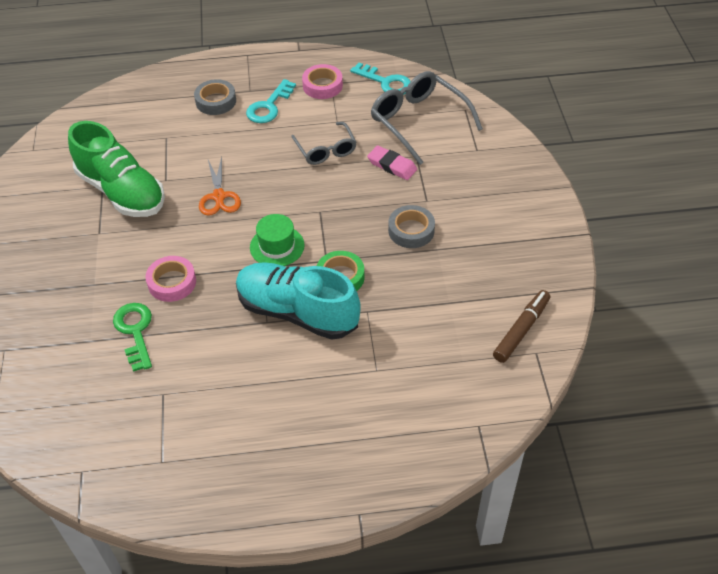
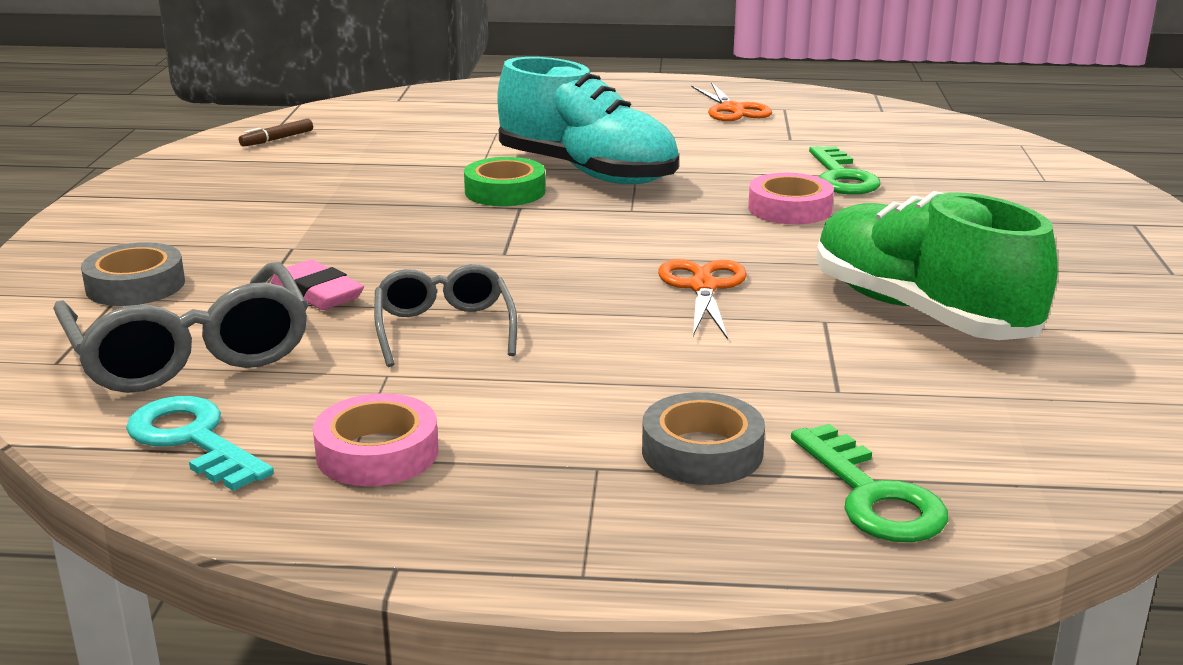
camera: 170 degrees left, 25 degrees down
(162, 91) = (872, 496): none -> green key
(204, 450) = (732, 109): none -> orange scissors
(269, 106) = (551, 423): turquoise key -> none
(277, 246) = (600, 225): green hat -> none
(411, 230) = (352, 220): grey tape -> grey tape (135, 285)
(521, 330) = (277, 139): brown marker -> brown marker, size x0.58

